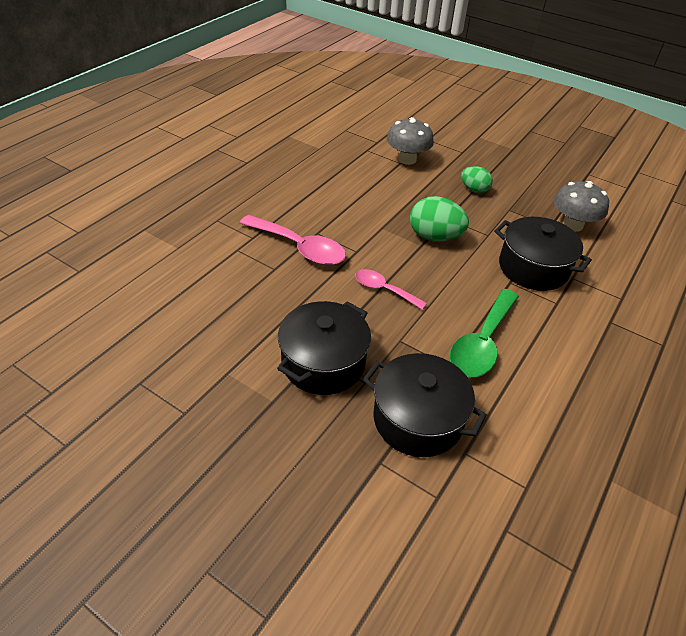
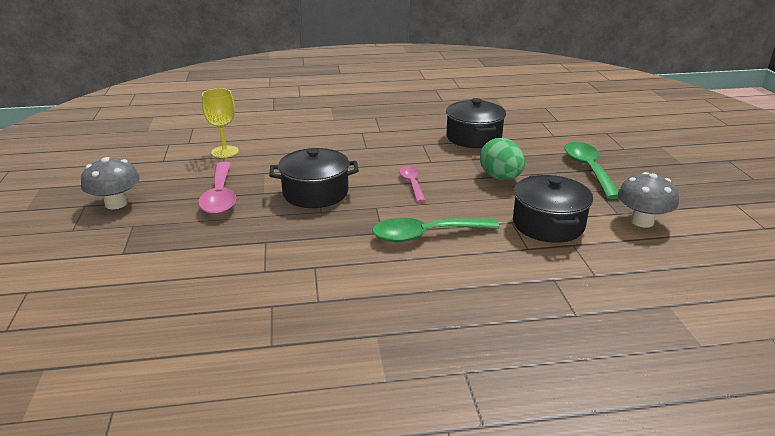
camera: 50 degrees right, 15 degrees down
(128, 374) = (225, 152): none -> yellow goblet
(299, 247) = (398, 145): pink spoon -> pink spoon (220, 196)
(407, 159) = (563, 136): grey mushroom -> grey mushroom (116, 204)
(418, 419) = (317, 240): black pot -> black pot (473, 137)
(474, 189) = (588, 169): green egg -> green spoon

